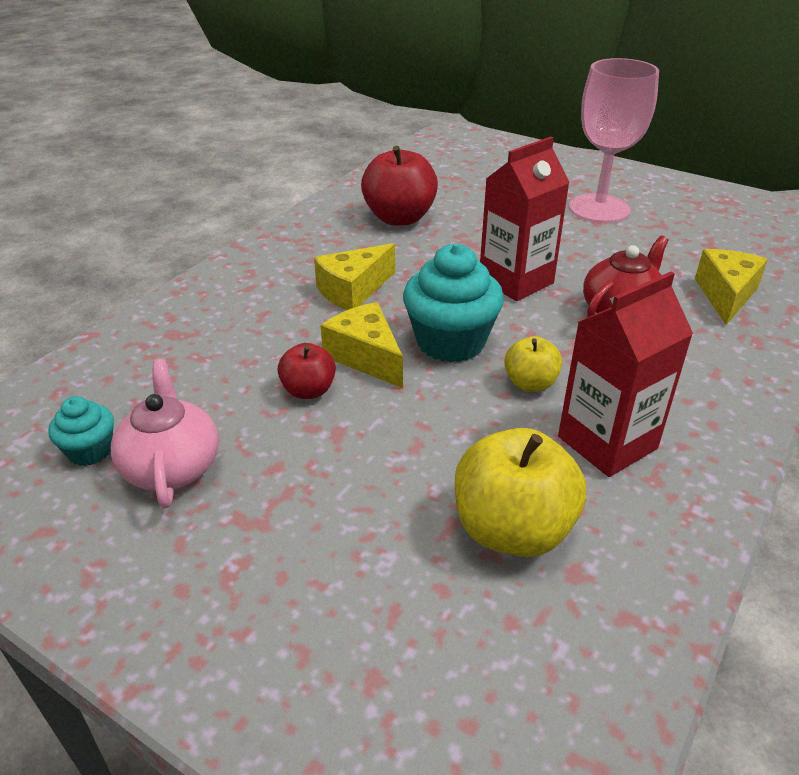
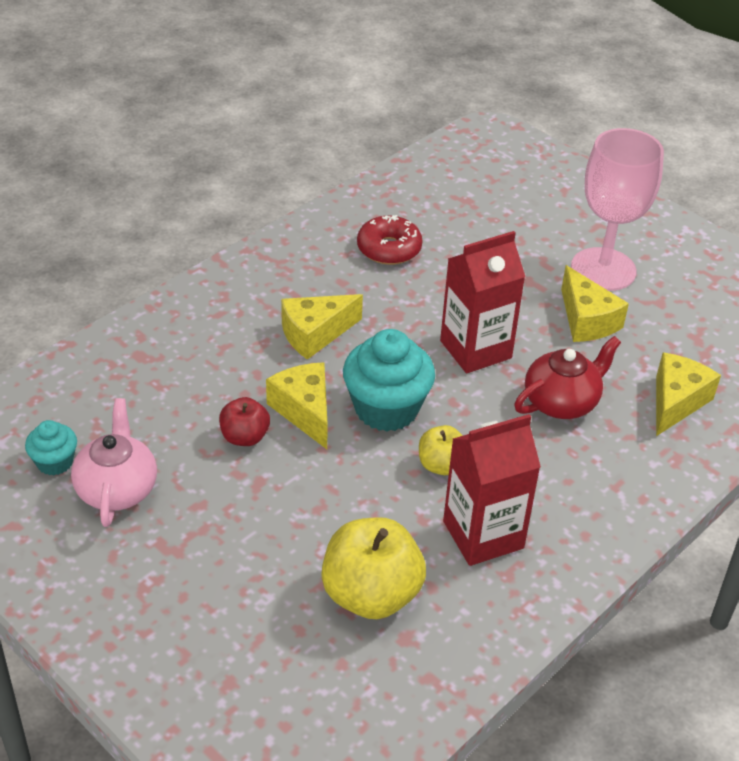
camera: 10 degrees right, 5 degrees up
(399, 218) = (389, 249): red apple -> red donut
(606, 246) = (586, 320): none -> yellow cheese

